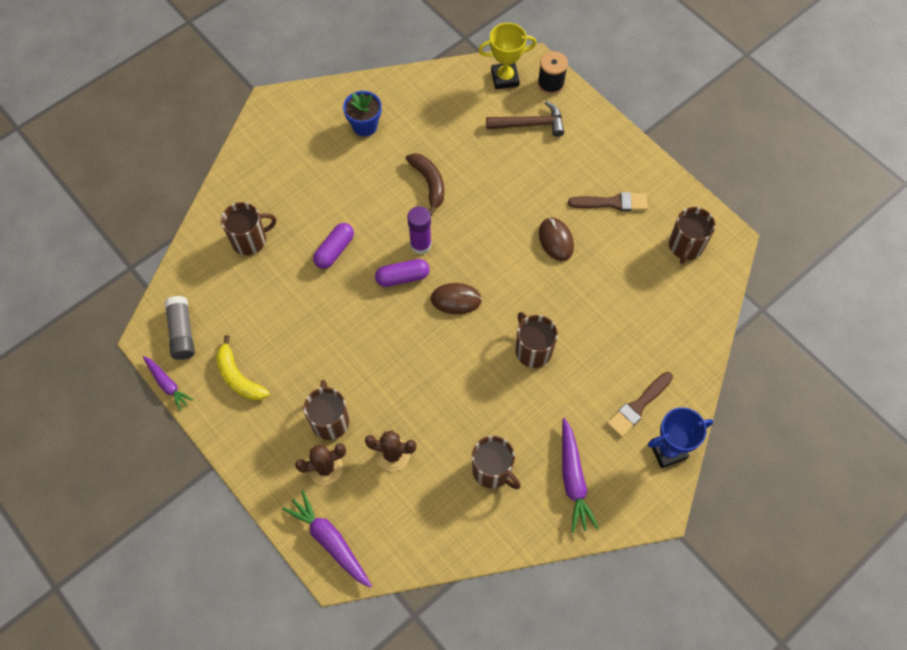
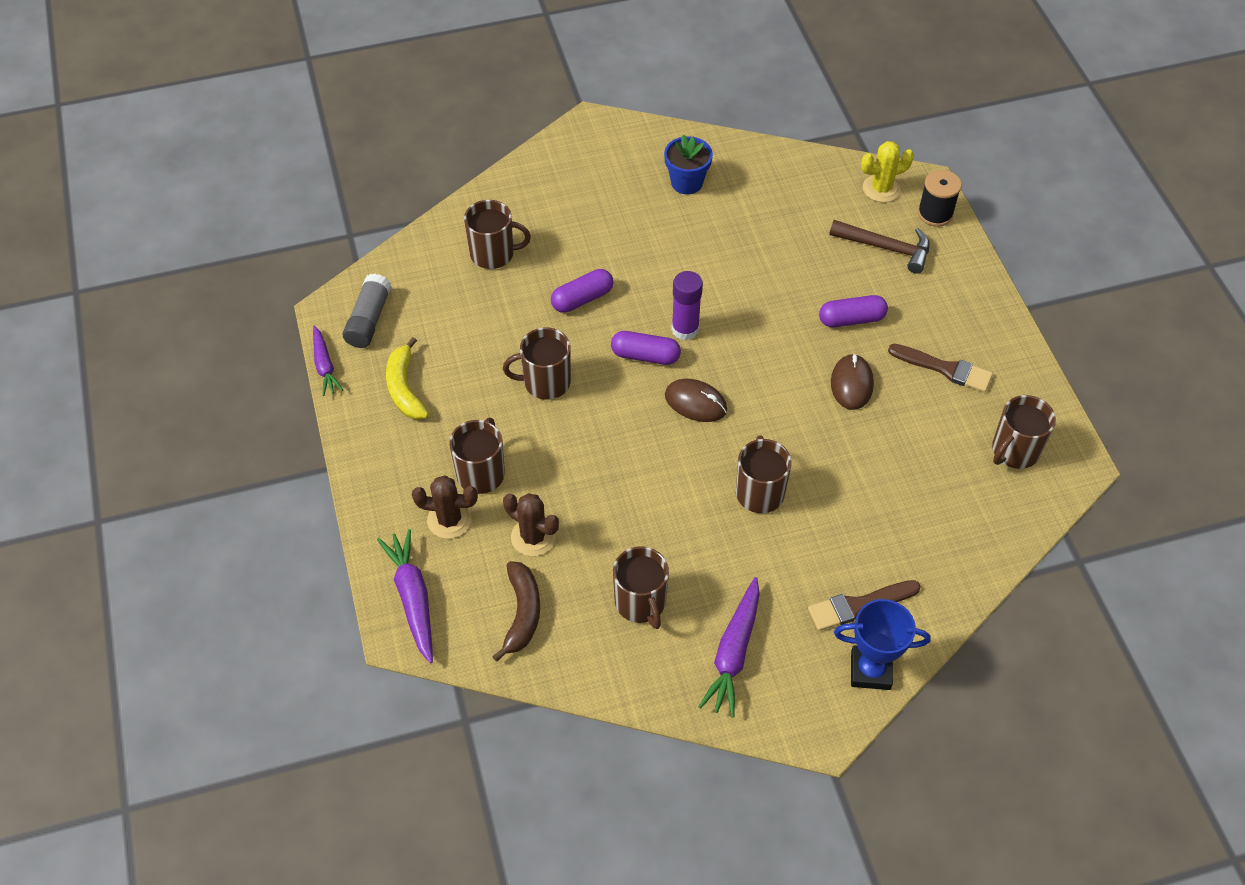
camera: 25 degrees right, 10 degrees down
(341, 328) = (545, 382): none -> brown mug
(429, 183) = (730, 269): brown banana -> brown banana (522, 613)
(505, 78) = (881, 189): yellow trophy -> yellow cactus
(532, 190) = (851, 319): none -> purple capsule

